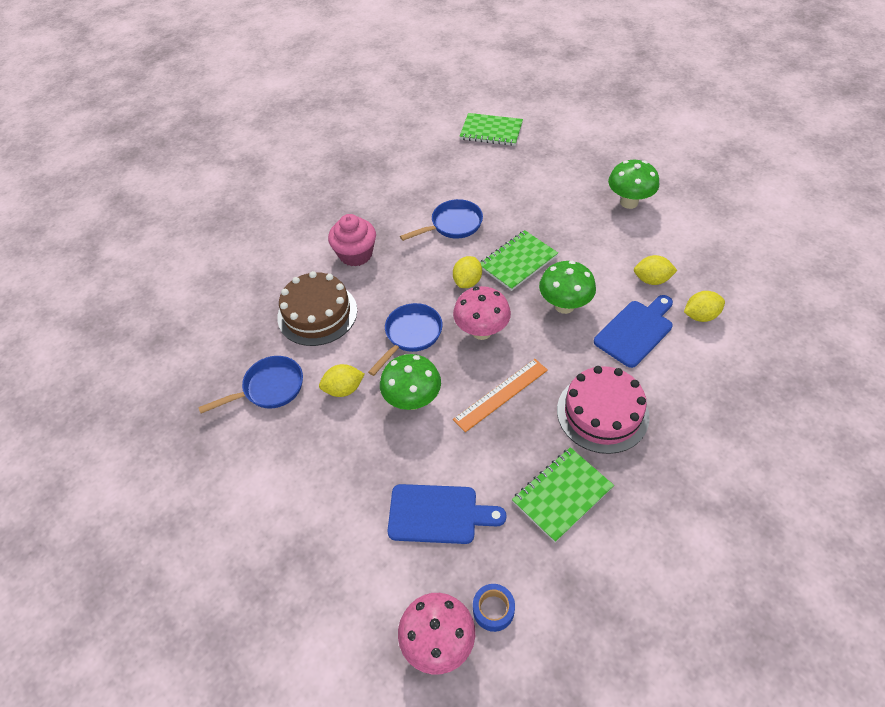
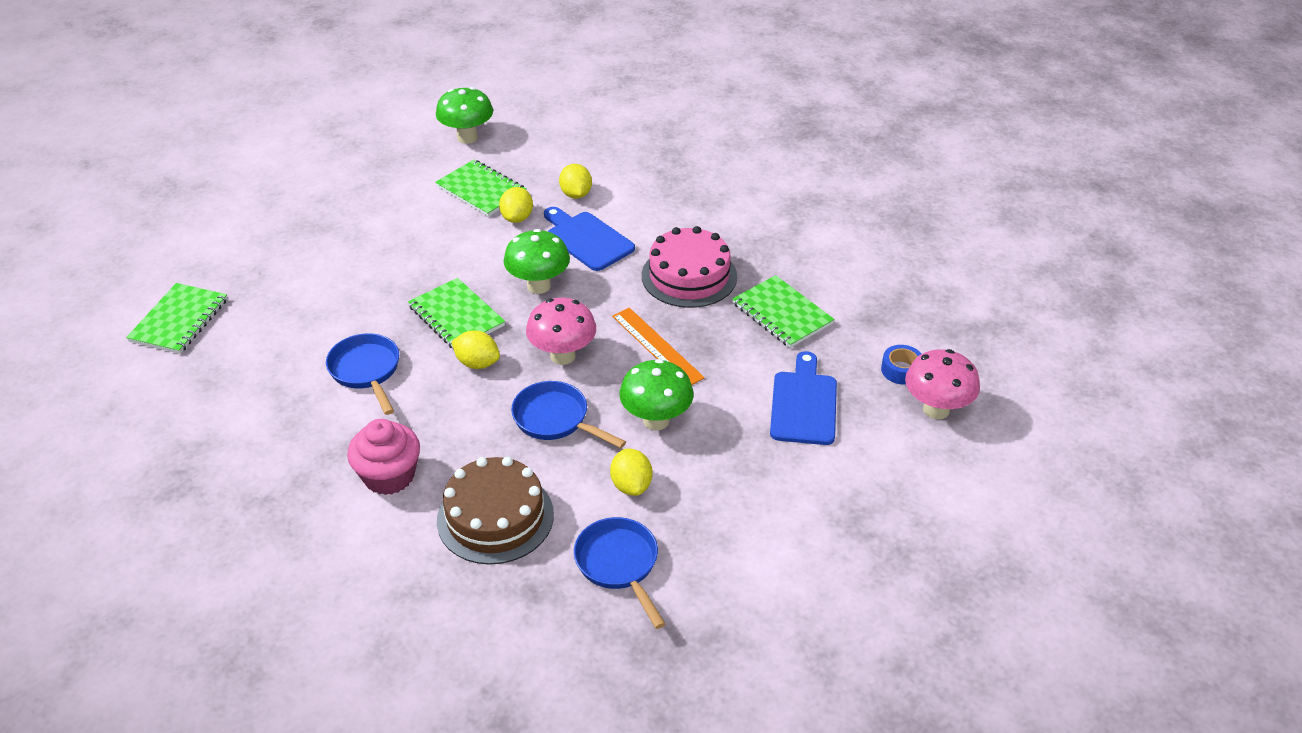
camera: 90 degrees left, 10 degrees down
(629, 202) = (386, 216): green mushroom -> green mushroom (467, 137)
(683, 251) = (481, 190): none -> green notebook

